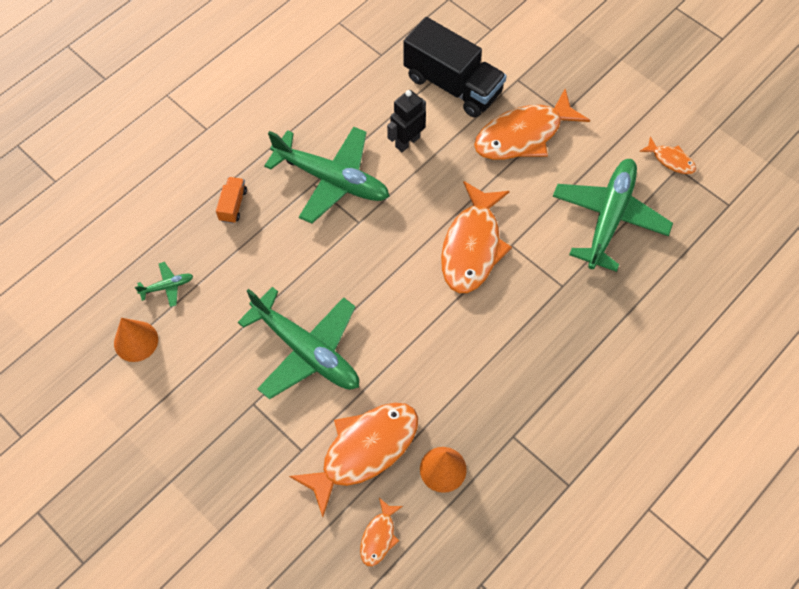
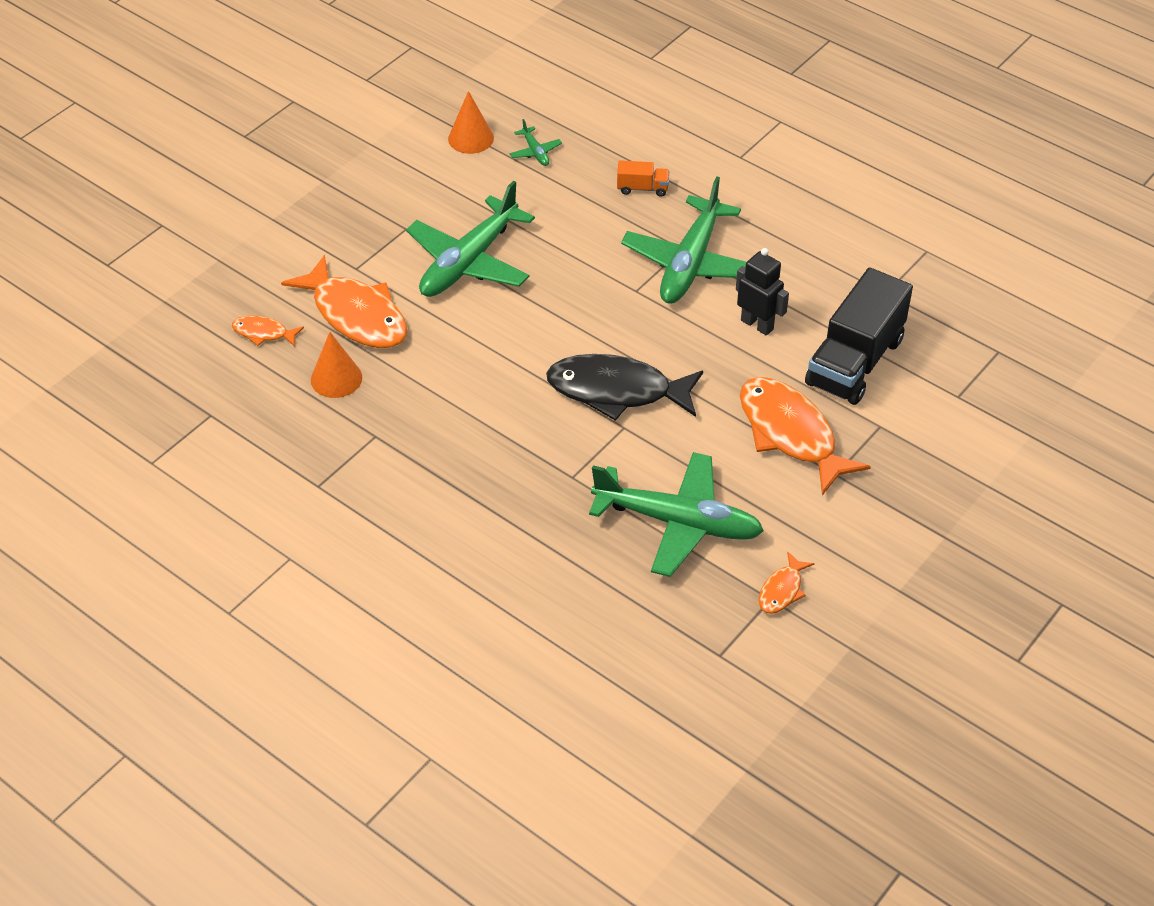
camera: 85 degrees right, 15 degrees down
(472, 246) = (616, 391): orange fish -> black fish

